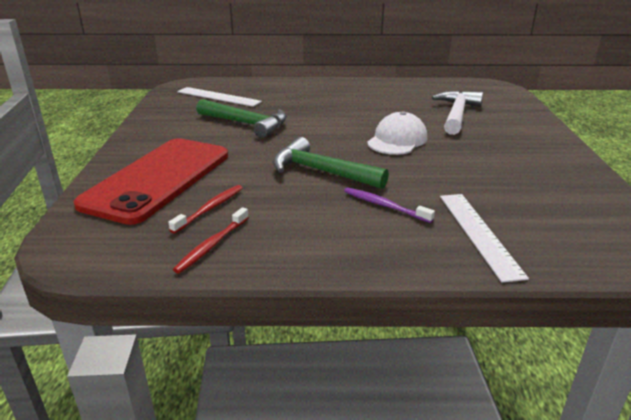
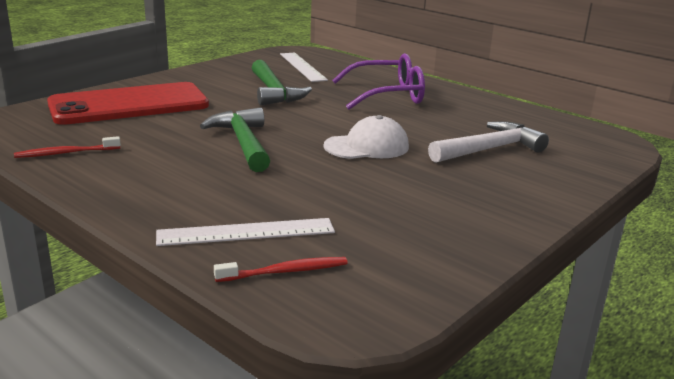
camera: 40 degrees right, 5 degrees down
(210, 208) = (115, 134): red toothbrush -> red toothbrush (285, 271)
(323, 99) = (386, 95): none -> purple glasses
(384, 206) = (227, 182): purple toothbrush -> none
(479, 233) = (246, 232): white ruler -> white ruler turned 45 degrees clockwise

